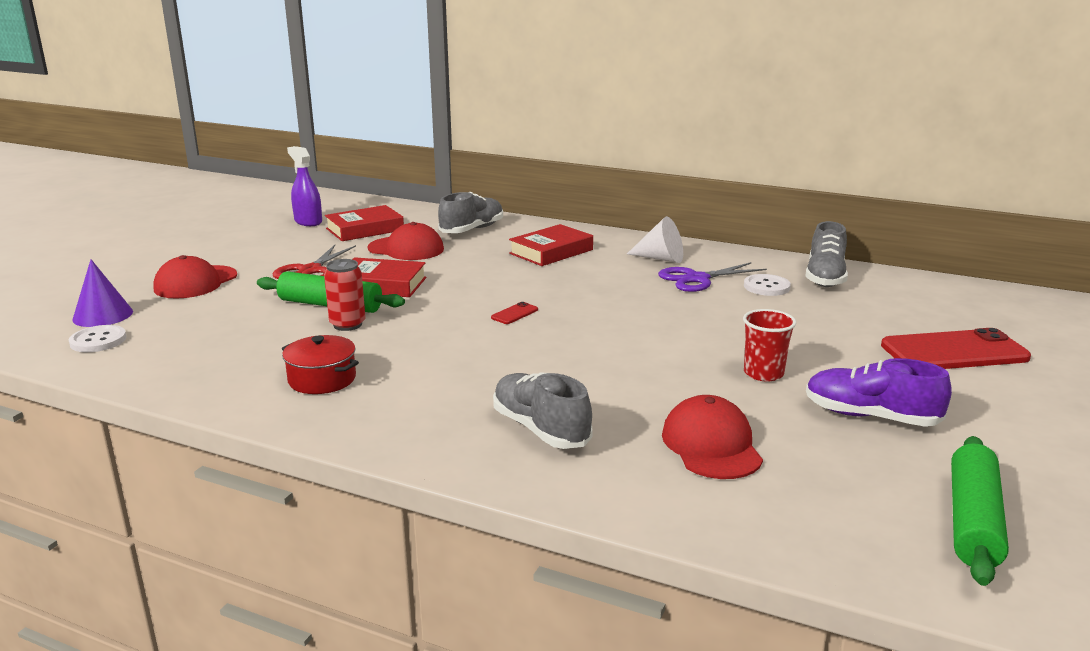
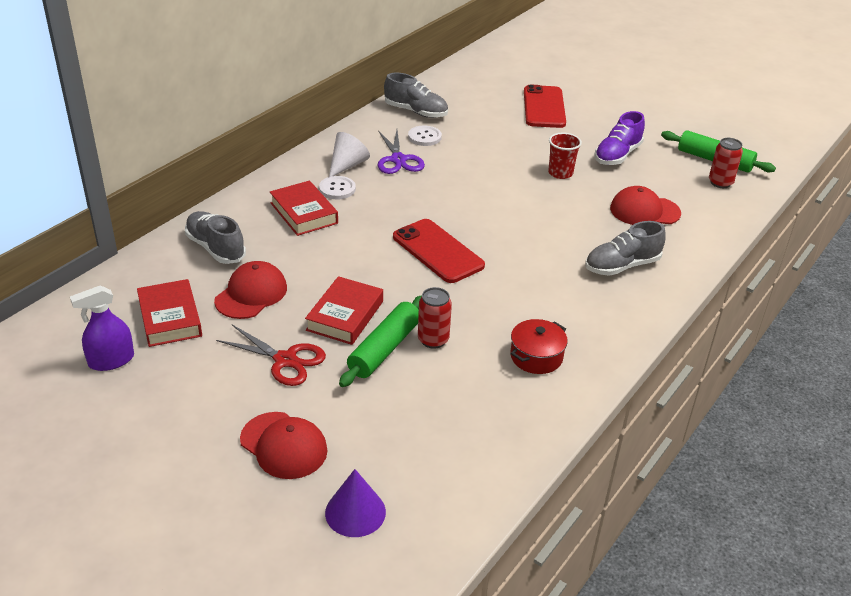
camera: 80 degrees left, 15 degrees up
(98, 341) = (424, 505): white button -> white button (337, 189)
(514, 314) = (437, 251): red phone -> red phone, size x2.48
(886, 527) = (720, 183): none -> red can

